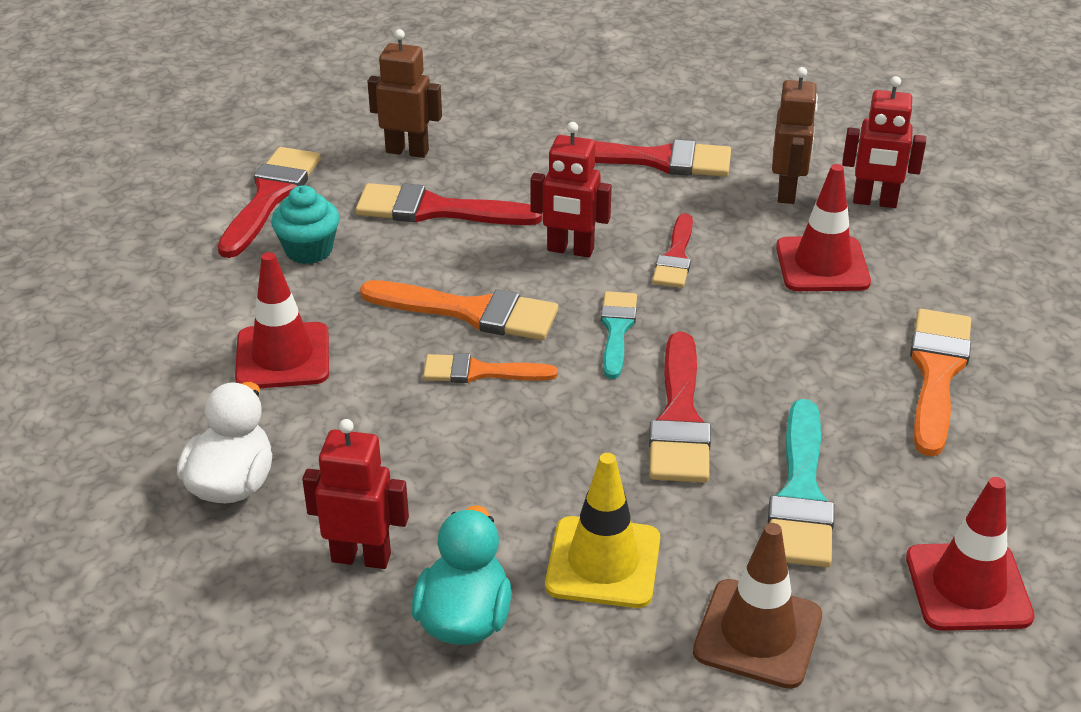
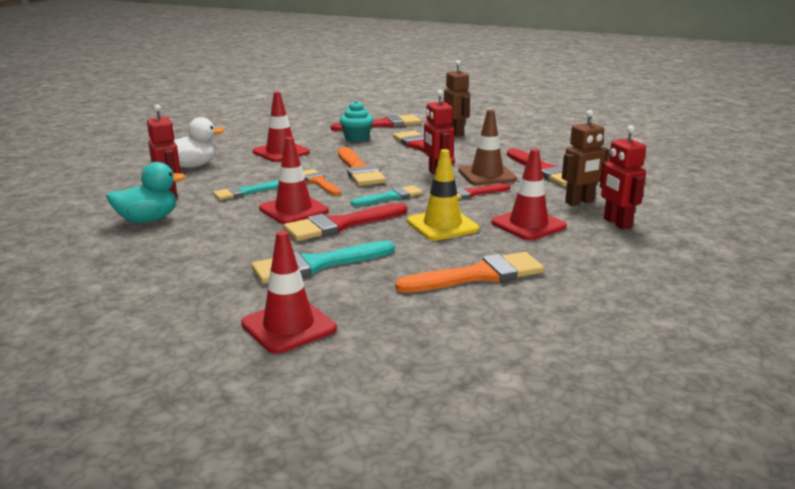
camera: 55 degrees right, 15 degrees down
(443, 464) = (246, 192): none -> turquoise brush
(576, 442) = (293, 210): none -> red traffic cone
(603, 562) = (212, 235): yellow traffic cone -> yellow traffic cone (442, 225)
(757, 634) = (193, 279): brown traffic cone -> brown traffic cone (487, 175)

